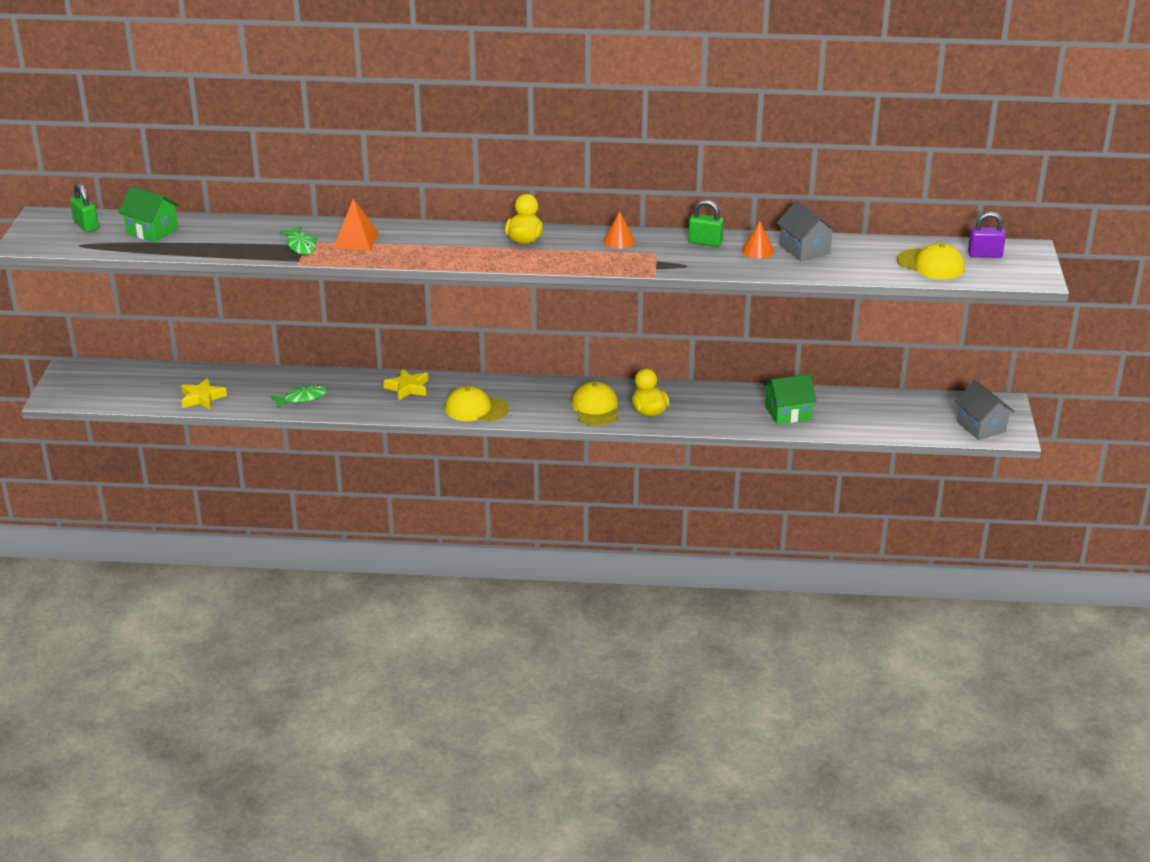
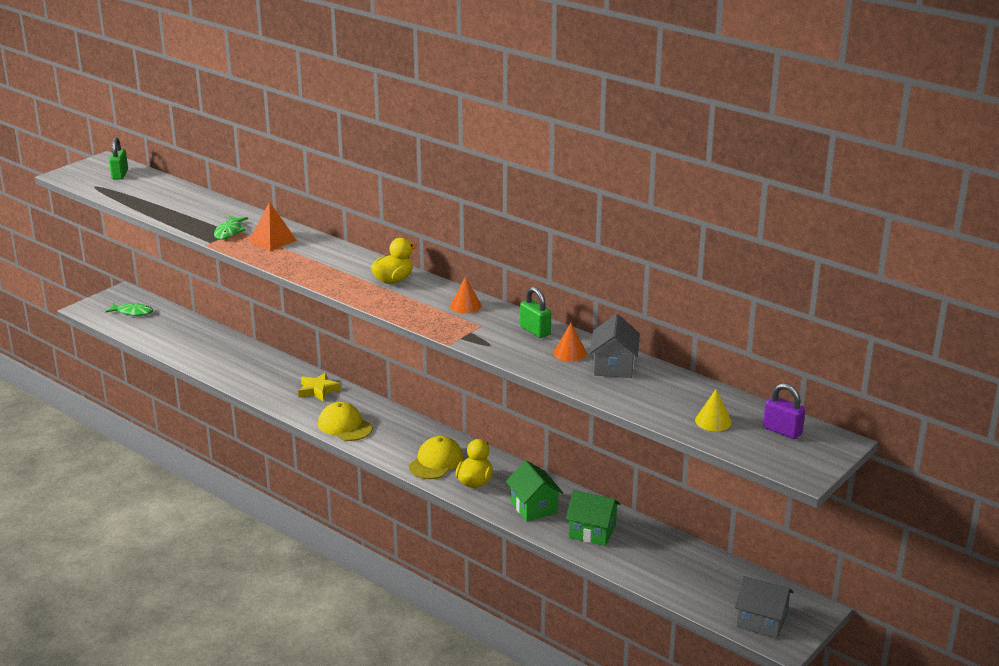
camera: 35 degrees right, 5 degrees down
(152, 231) = (153, 191): green house -> green house (534, 507)
(202, 398) = (173, 344): yellow star -> none
(302, 398) = (236, 369): green fish -> green fish (133, 312)
(931, 264) = (713, 421): yellow cap -> yellow cone
(981, 426) = (761, 621): grey house -> grey house turned 75 degrees counterclockwise

